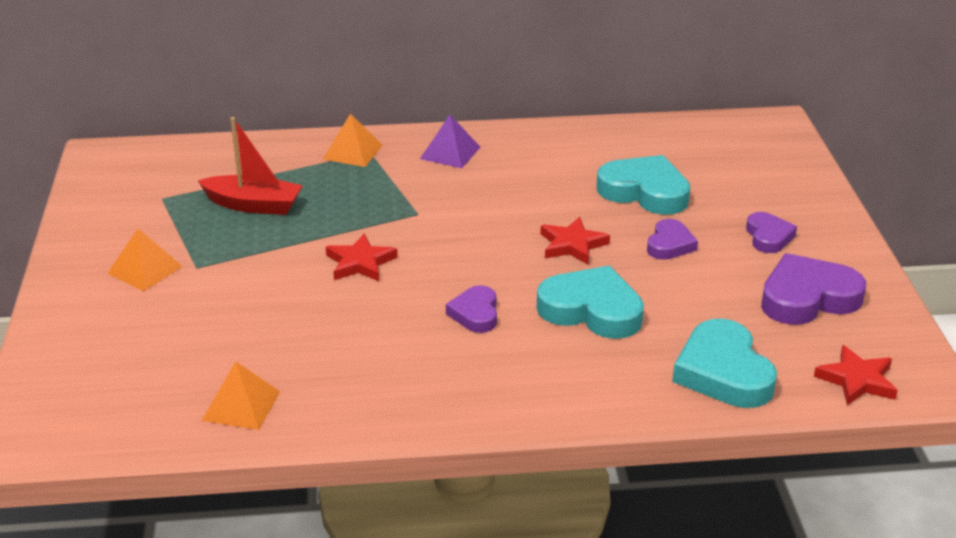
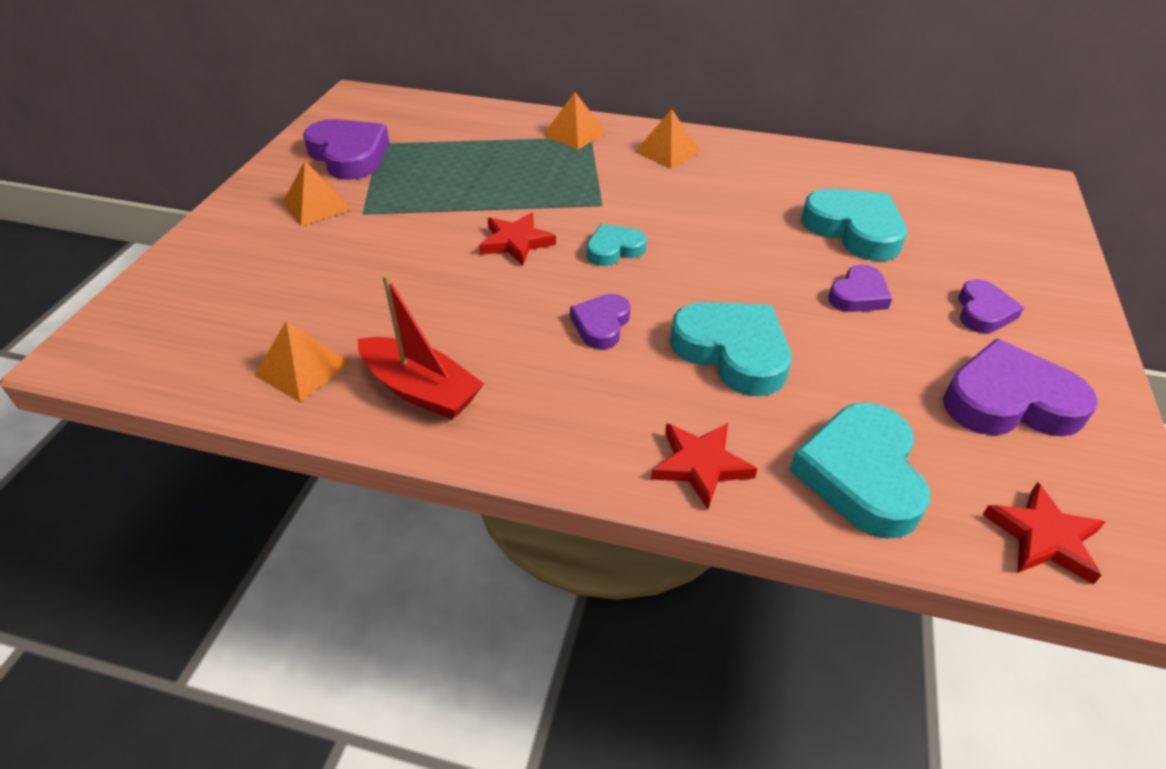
camera: 20 degrees right, 10 degrees up
(140, 216) = (349, 155): none -> purple heart
(253, 205) = (453, 165): red boat -> red boat (421, 390)
(450, 153) = (667, 151): purple pyramid -> orange pyramid
(451, 250) = (614, 249): none -> turquoise heart
(572, 245) = (746, 271): red star -> red star (700, 465)

